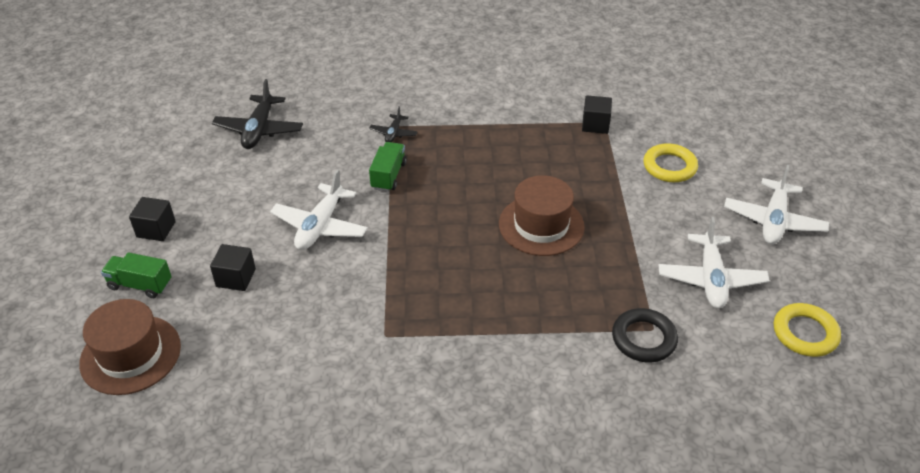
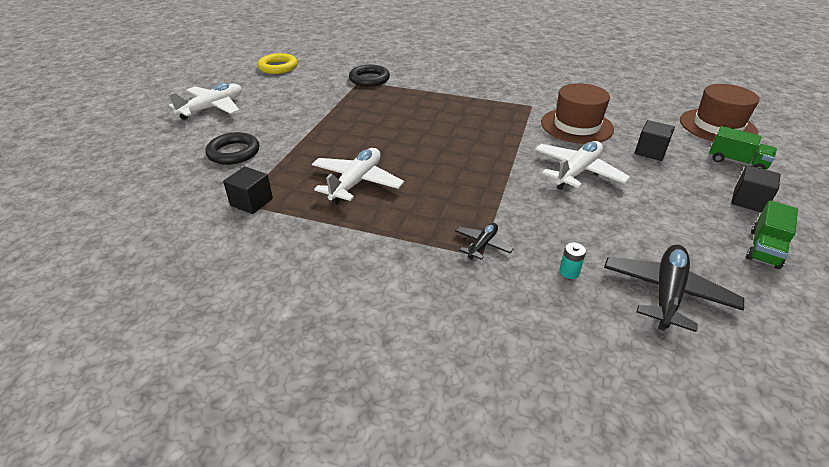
camera: 160 degrees left, 5 degrees down
(326, 129) = (569, 272): none -> turquoise battery
(388, 176) = (502, 200): green truck -> green truck (764, 248)
(541, 225) = (383, 137): brown hat -> brown hat (576, 126)
(669, 167) = (234, 152): yellow ring -> black ring
(710, 279) = (298, 92): white plane -> white plane (356, 182)

